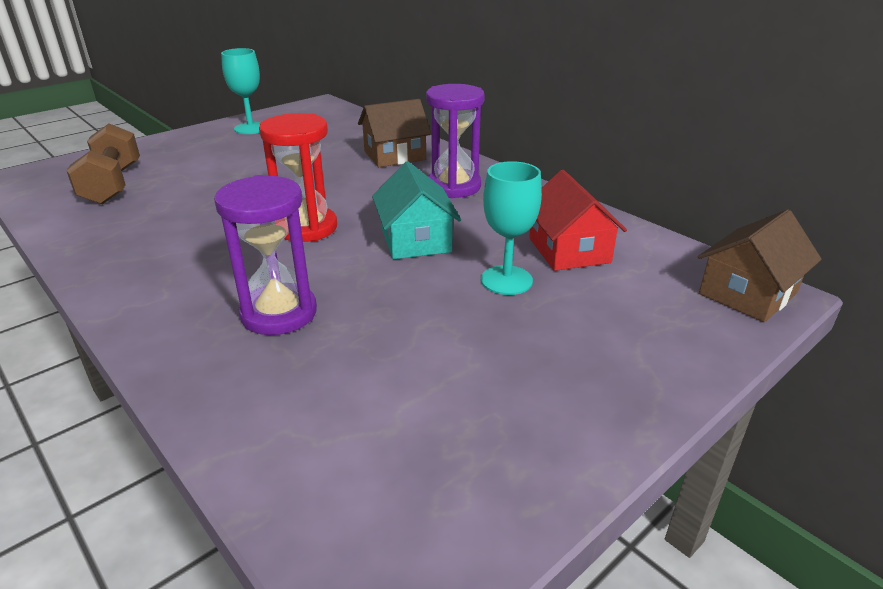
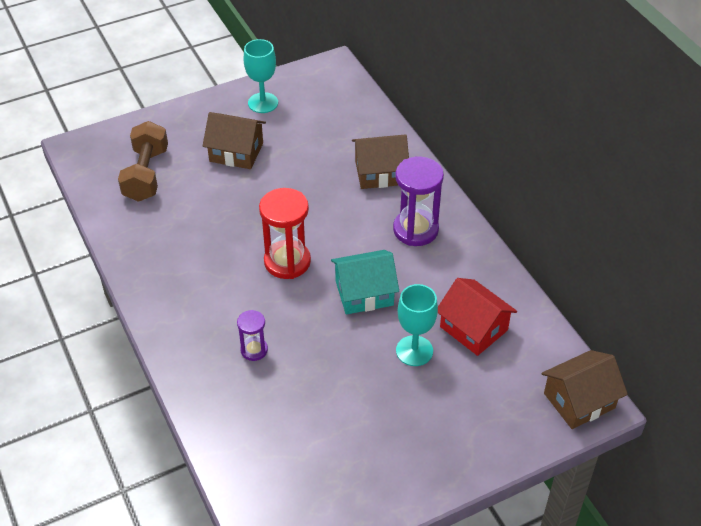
camera: 15 degrees right, 15 degrees up
(225, 159) = (236, 152): none -> brown house
(279, 313) = (254, 350): purple hourglass -> purple hourglass, size x0.54
(415, 240) = (364, 293): turquoise house -> turquoise house turned 75 degrees clockwise
(569, 250) = (473, 328): red house -> red house turned 45 degrees counterclockwise

